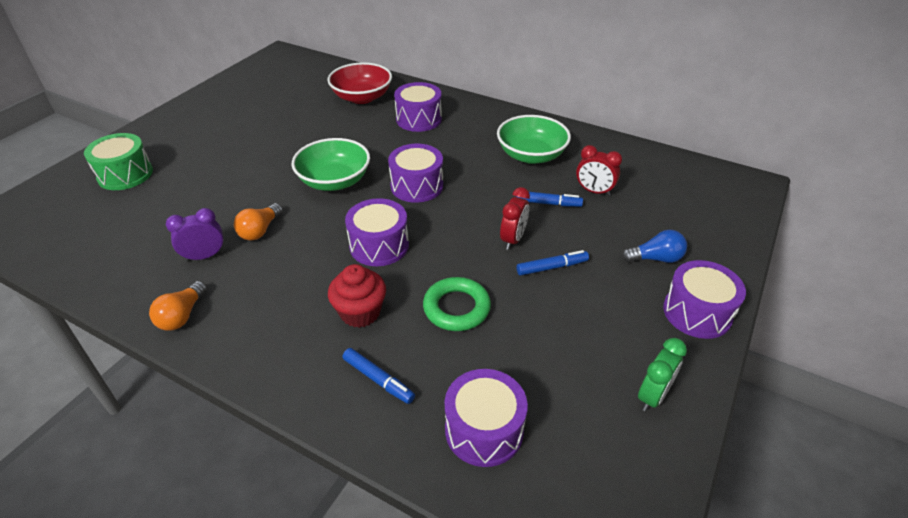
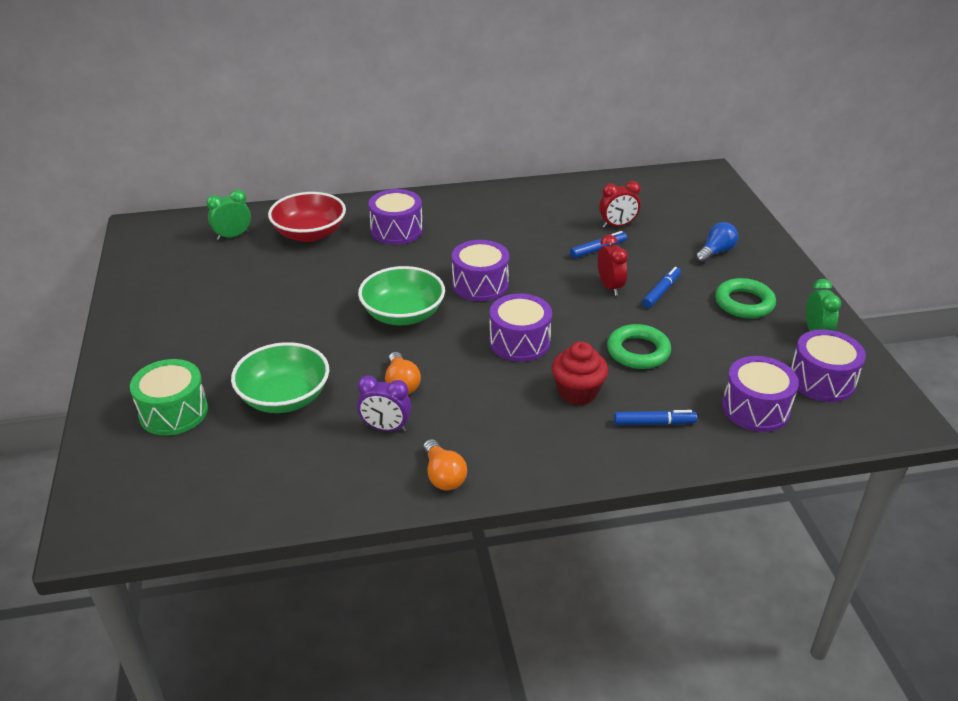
camera: 40 degrees left, 5 degrees down
(205, 256) = (386, 428): purple clock -> purple clock turned 105 degrees counterclockwise
(317, 79) = (233, 236): none -> green clock
(531, 155) = (535, 219): green bowl -> green bowl (284, 397)
(617, 321) = (744, 303): none -> green ring
(697, 312) = (779, 273): purple drum -> purple drum (822, 380)

